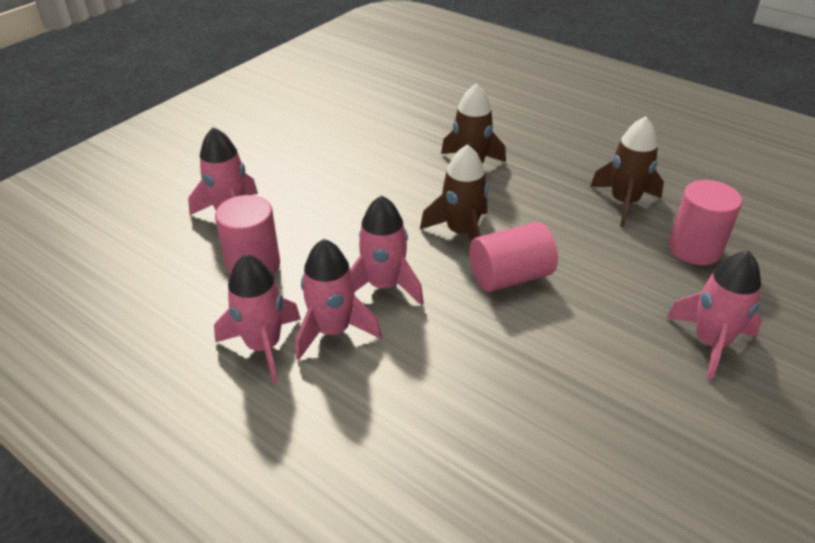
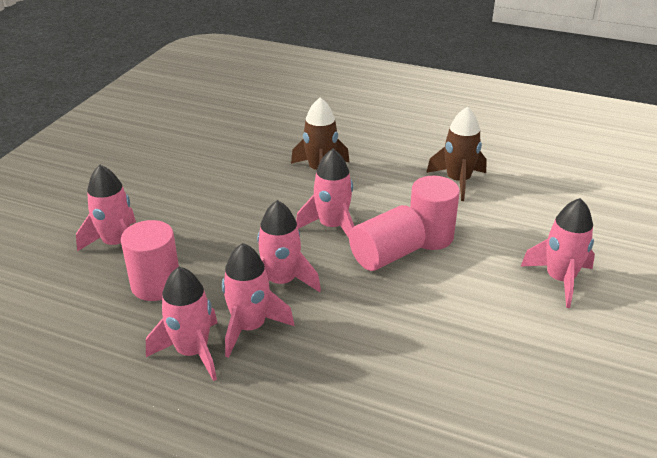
camera: 15 degrees left, 5 degrees down
(461, 232) = (332, 227): brown rocket -> pink rocket
(694, 249) = (524, 209): pink cylinder -> pink cylinder (430, 236)

